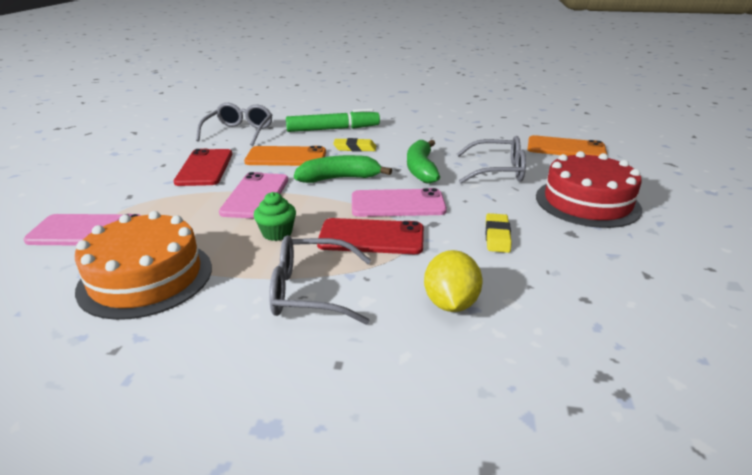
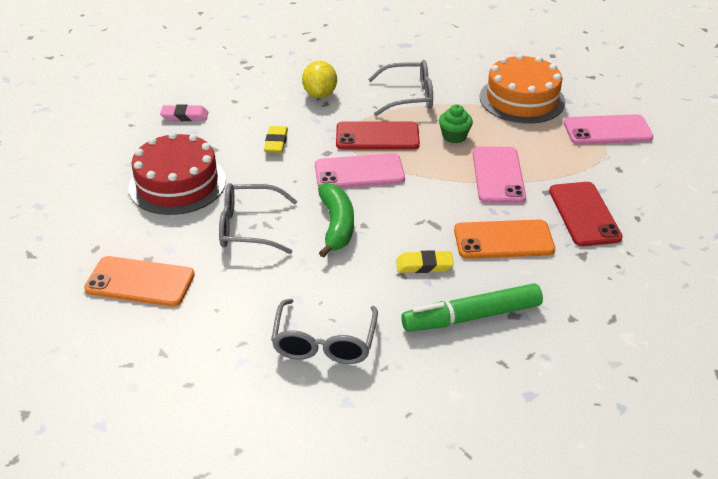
camera: 175 degrees right, 10 degrees up
(239, 132) = (606, 298): grey glasses -> grey glasses (324, 343)
(339, 178) = (425, 204): green banana -> none
(643, 276) = (184, 116): none -> pink eraser

